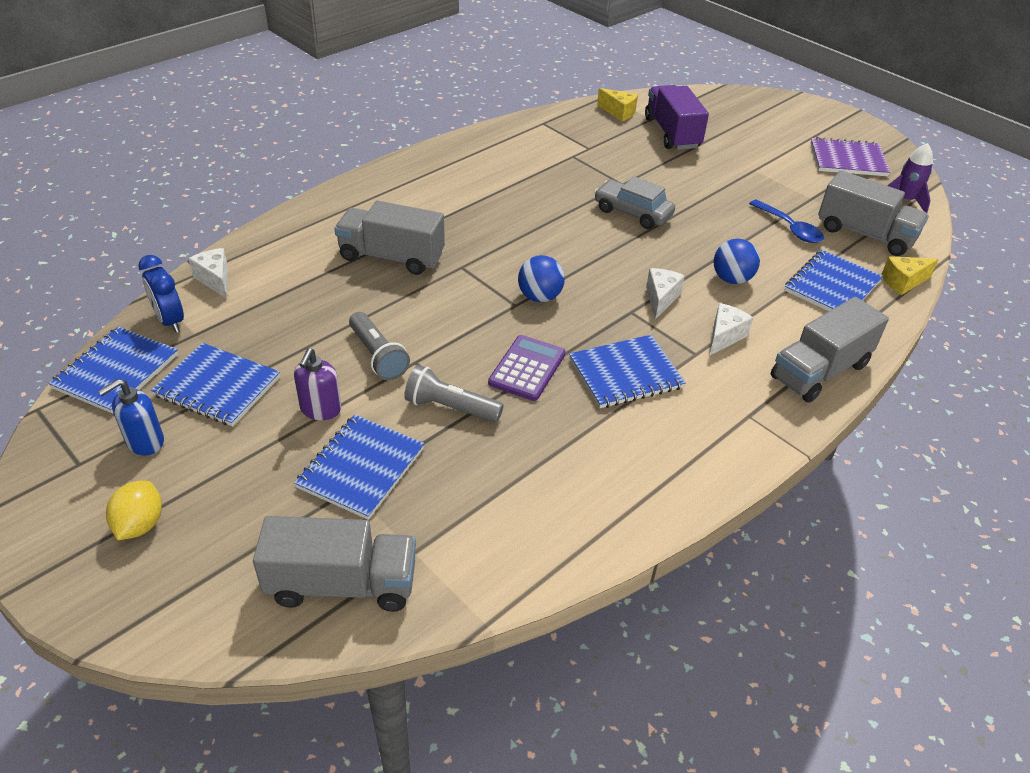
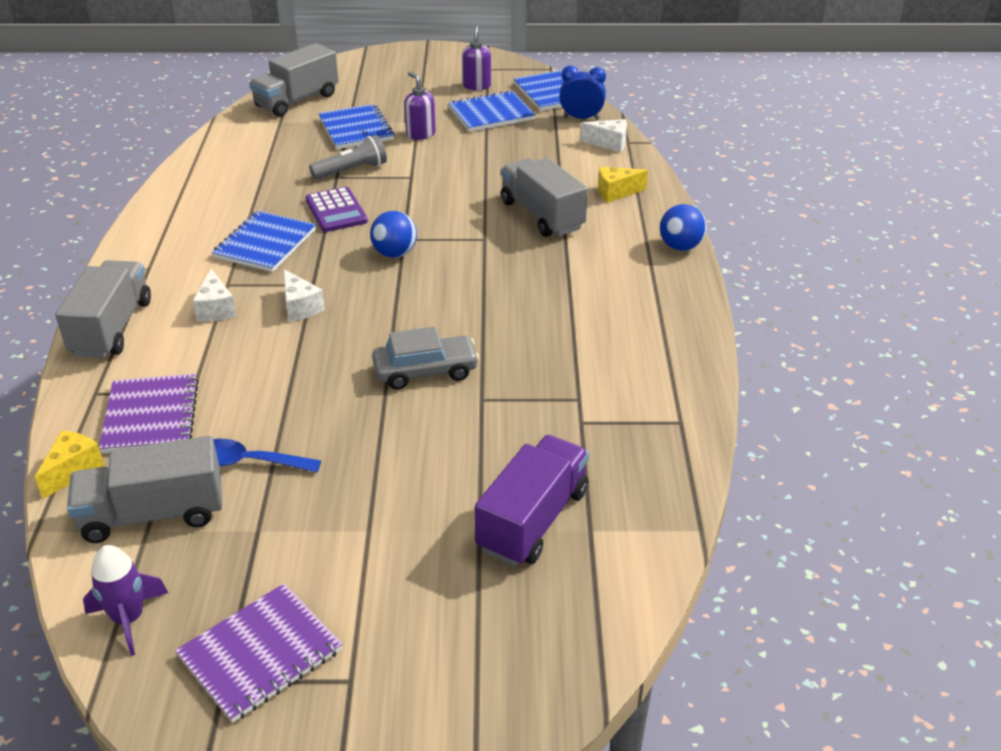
camera: 135 degrees right, 5 degrees down
(140, 524) = (418, 71): yellow lemon -> none
(145, 442) = (476, 86): blue soap dispenser -> purple soap dispenser
(377, 356) = (437, 167): grey flashlight -> none
(391, 257) = (542, 215): grey truck -> grey truck turned 90 degrees counterclockwise
(619, 112) = (638, 508): yellow cheese -> yellow cheese (616, 192)
(672, 133) = (533, 520): purple truck -> purple truck turned 90 degrees counterclockwise
(731, 279) = (257, 362): blue ball -> blue ball (680, 247)
(832, 286) = (151, 416): blue notebook -> purple notebook

